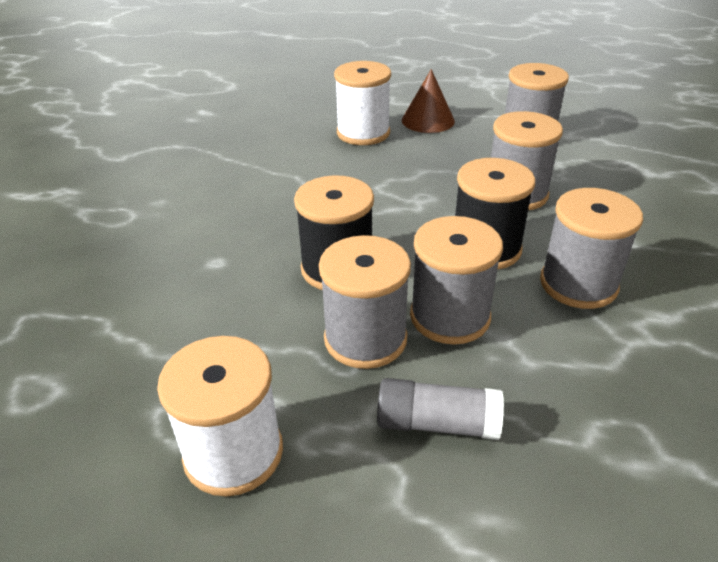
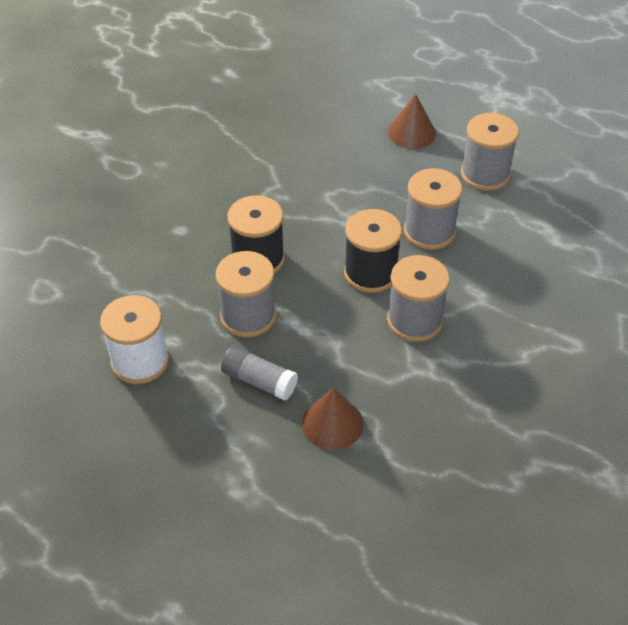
camera: 20 degrees right, 10 degrees up
(363, 133) = (348, 133): white spool -> none
(450, 316) = (310, 317): grey spool -> none
(586, 452) = (332, 423): none -> brown cone

